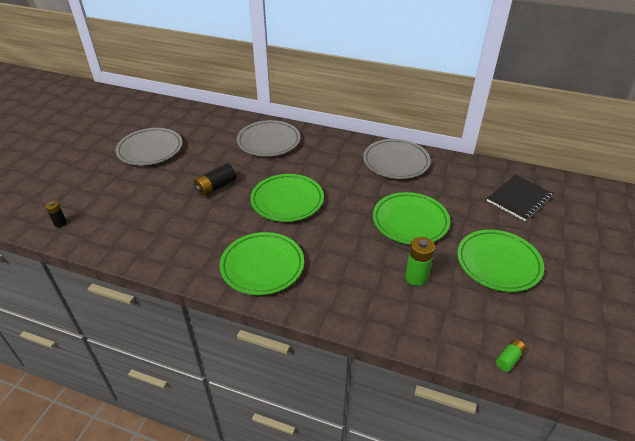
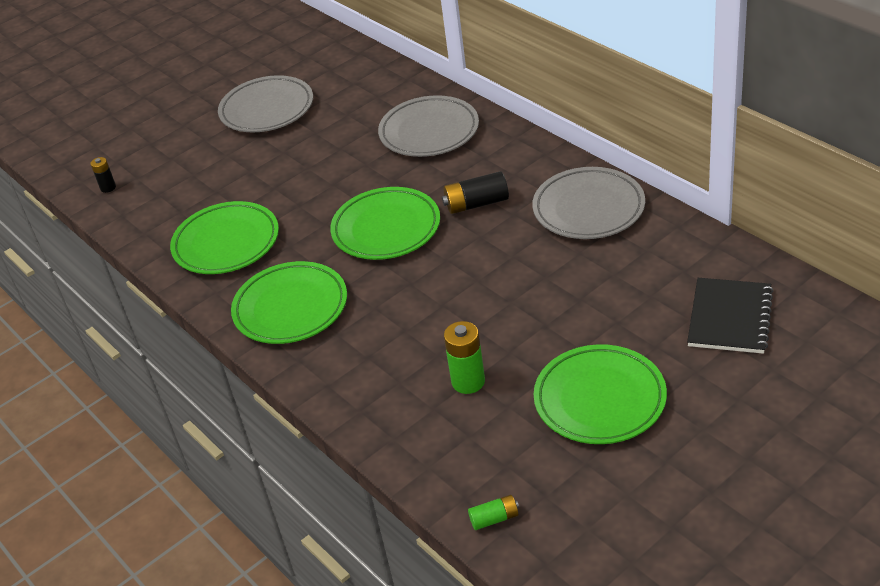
camera: 35 degrees right, 0 degrees up
(216, 187) = (311, 185): black battery -> black battery (476, 204)
(410, 221) = (528, 304): green plate -> green plate (226, 243)
(519, 199) = (730, 318): black notebook -> black notebook turned 60 degrees counterclockwise

